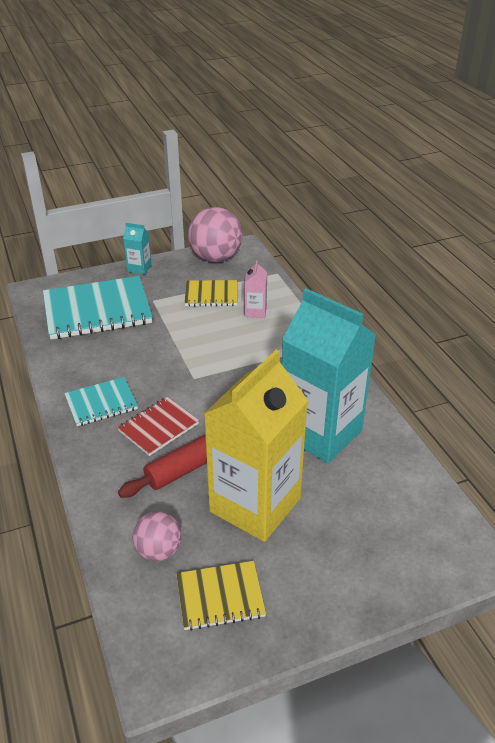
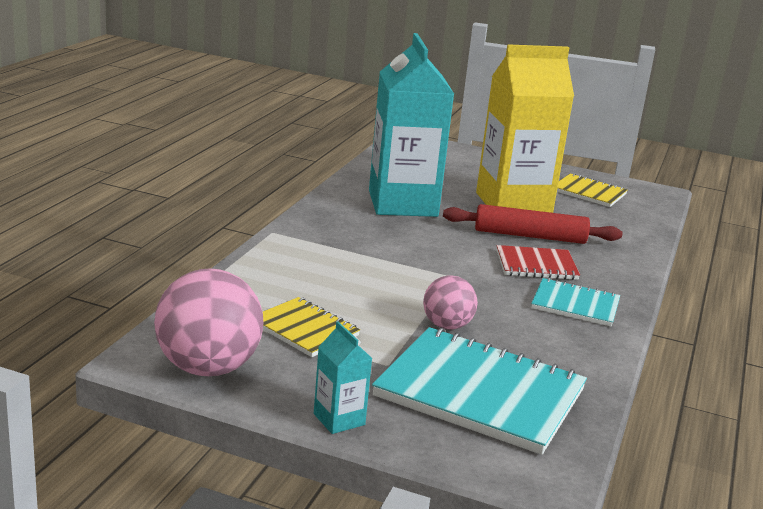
camera: 140 degrees left, 15 degrees down
(159, 550) = (611, 219): pink ball -> pink ball (447, 326)
(255, 311) = (289, 288): pink carton -> none

